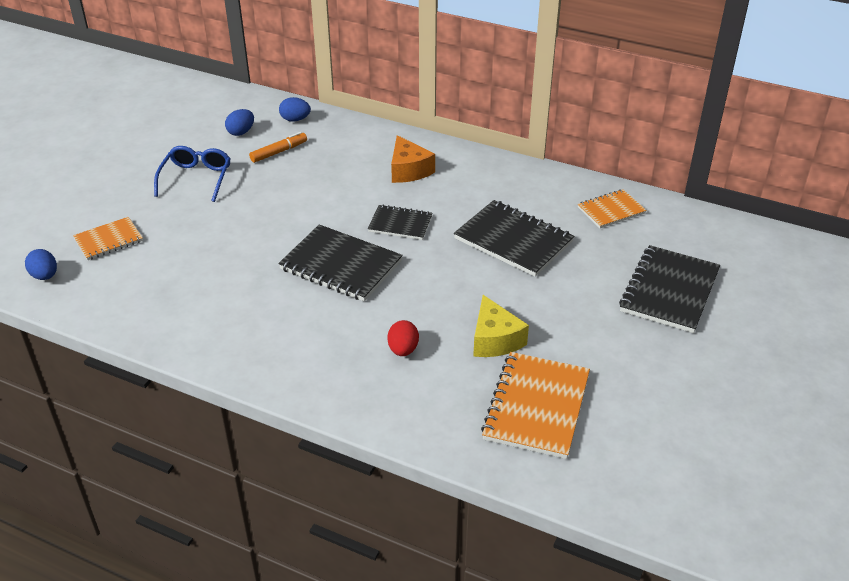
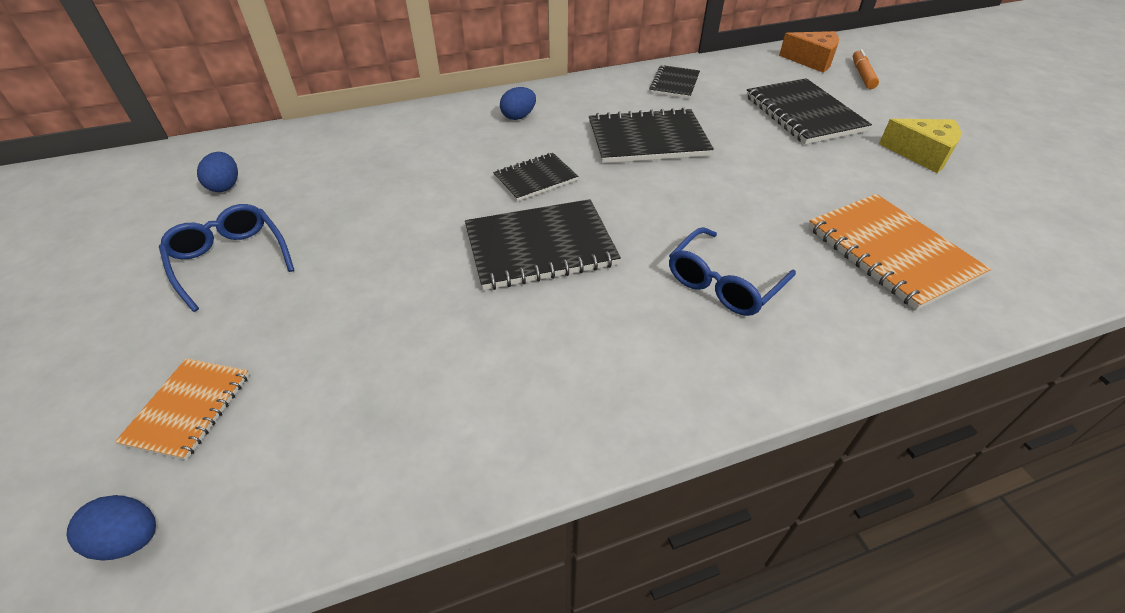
camera: 45 degrees left, 5 degrees up
(278, 152) = (304, 182): orange marker -> orange marker (862, 75)
(295, 119) = (279, 146): blue egg -> blue egg (518, 117)
(403, 350) = (723, 283): red egg -> blue glasses
(408, 170) = (470, 133): orange cheese -> orange cheese (812, 61)
(494, 340) = (770, 222): yellow cheese -> yellow cheese (921, 154)
(611, 210) = (674, 84): orange notebook -> black notebook

